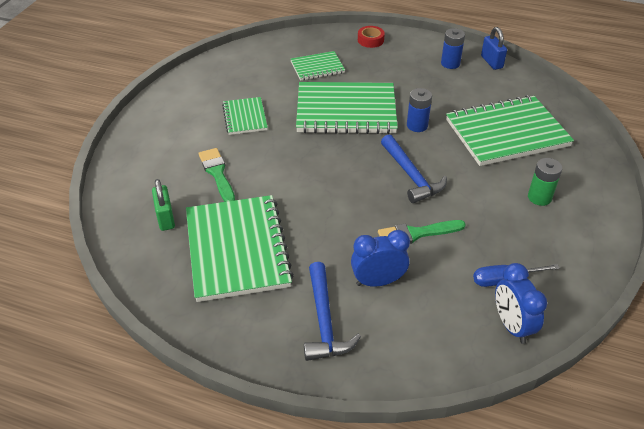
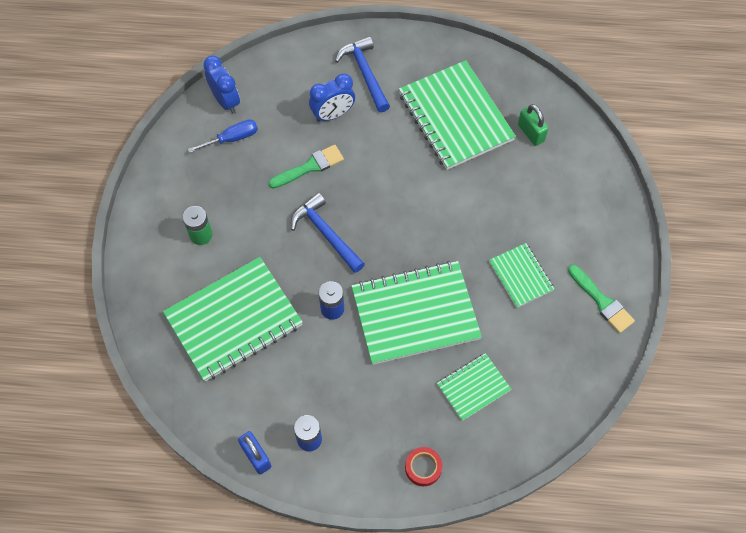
camera: 165 degrees right, 20 degrees up
(217, 173) = (511, 192): green brush -> green brush (602, 301)

